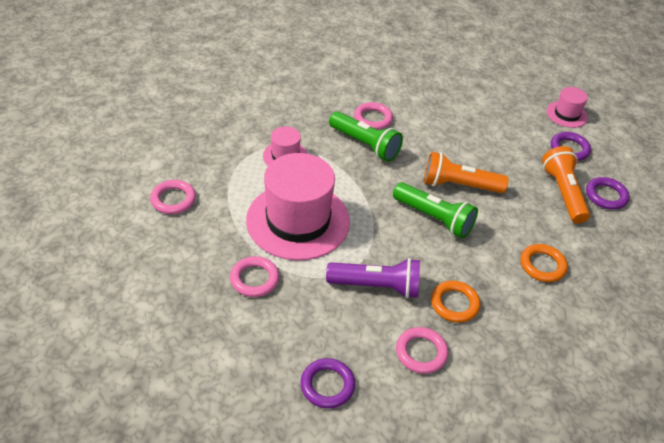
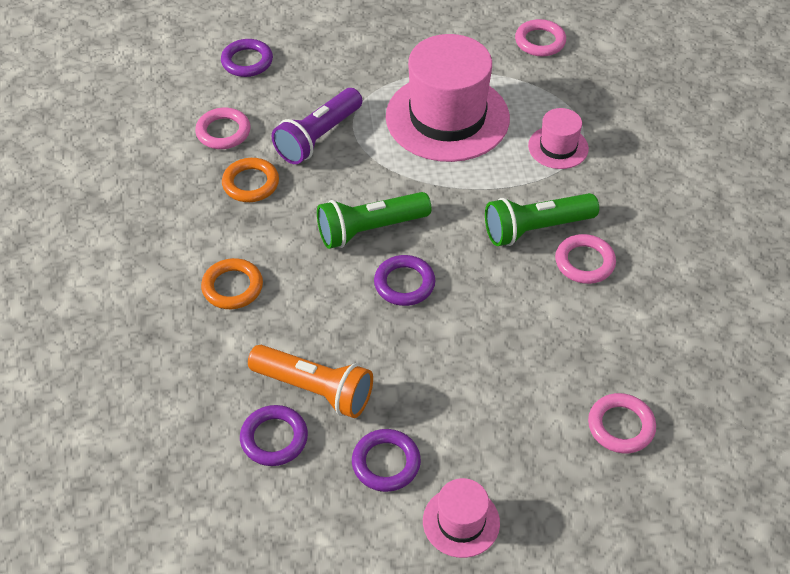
camera: 125 degrees right, 5 degrees up
(254, 279) = (393, 60): pink ring -> pink ring (621, 426)
(459, 185) = (404, 283): orange flashlight -> purple ring

